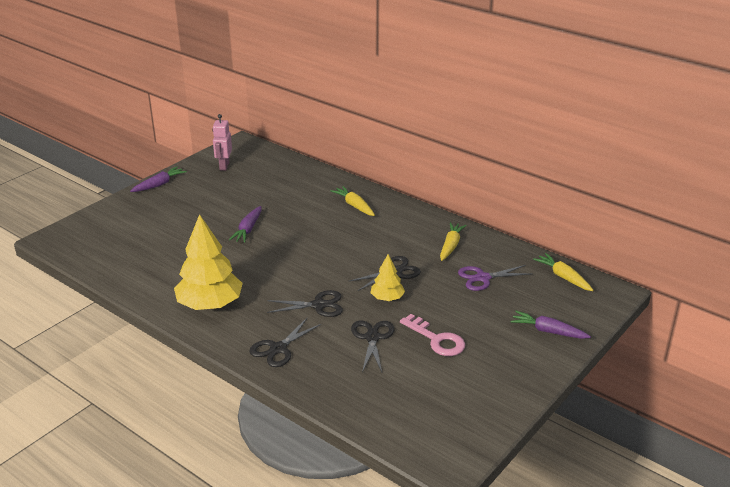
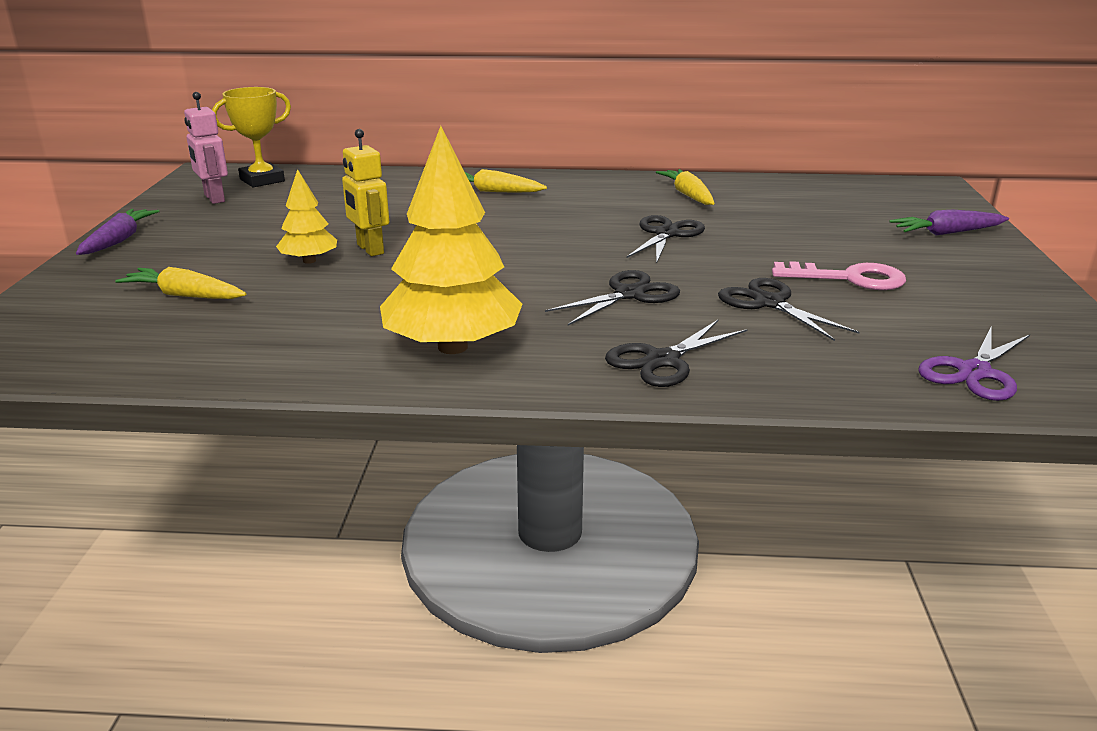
camera: 35 degrees left, 5 degrees down
(248, 229) = (370, 249): purple carrot -> yellow robot
(259, 158) = (262, 180): none -> yellow trophy
(278, 349) = (662, 360): black scissors -> black scissors turned 45 degrees clockwise
(387, 298) = (708, 260): yellow tree -> yellow tree (309, 261)
(483, 278) = (782, 211): purple scissors -> purple scissors (974, 372)
(563, 277) = (862, 188): yellow carrot -> yellow carrot (184, 295)

